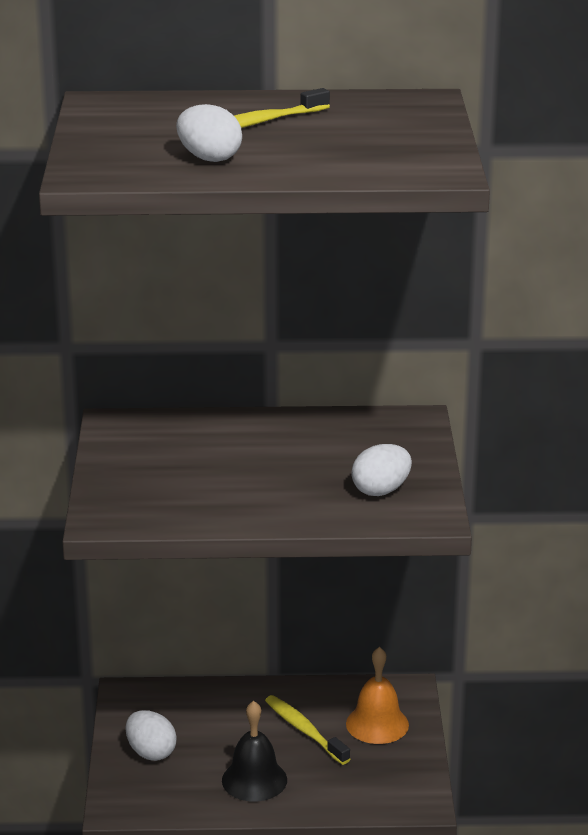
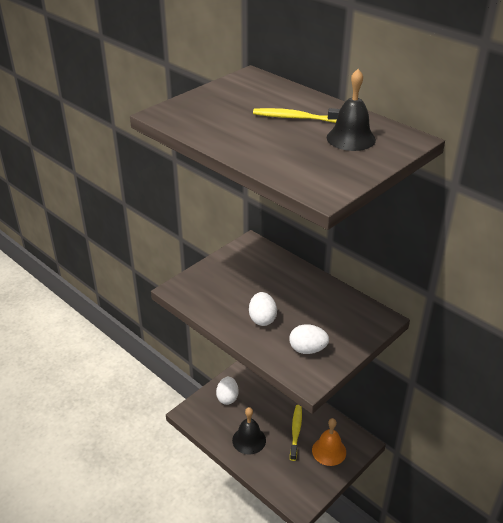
camera: 45 degrees right, 10 degrees up
(209, 158) = (231, 129): white egg -> white egg (262, 319)
(365, 119) = (351, 138): none -> black bell

